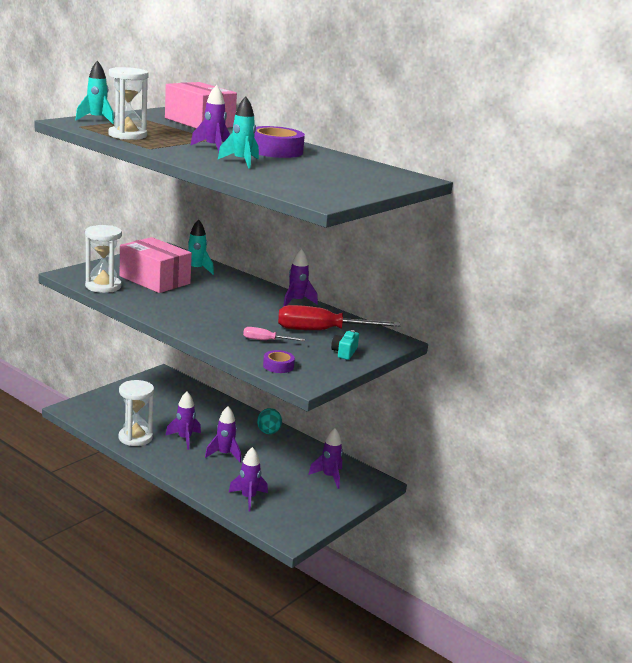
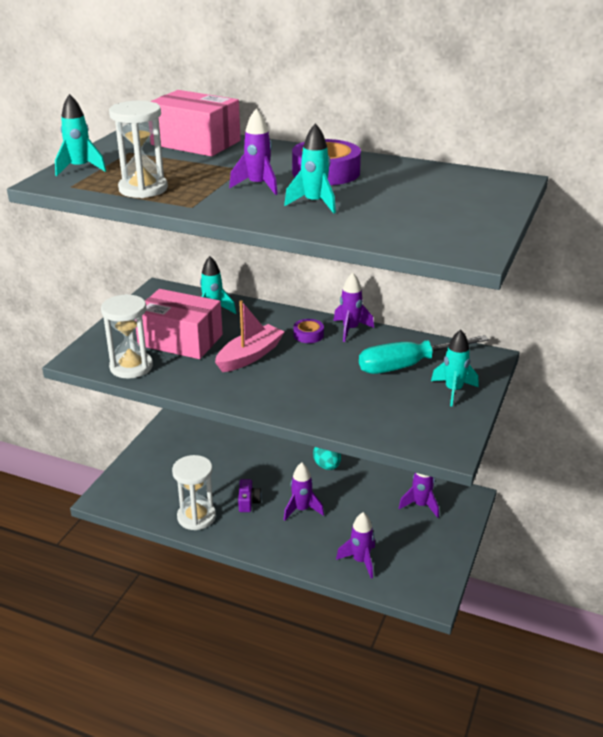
camera: 15 degrees left, 10 degrees up
(184, 439) = (248, 502): purple rocket -> purple camera
(200, 299) = (250, 356): none -> pink boat
(265, 341) = (363, 398): pink screwdriver -> none
(278, 366) = (405, 433): purple tape -> purple tape (308, 335)
(322, 331) = (408, 365): red screwdriver -> turquoise screwdriver
(344, 352) = (453, 391): turquoise camera -> turquoise rocket

